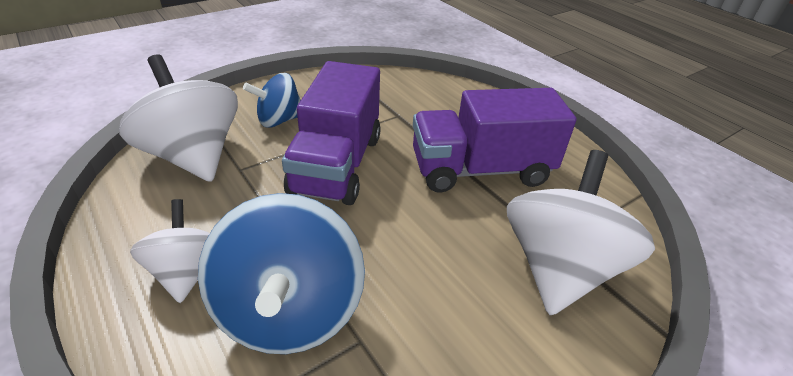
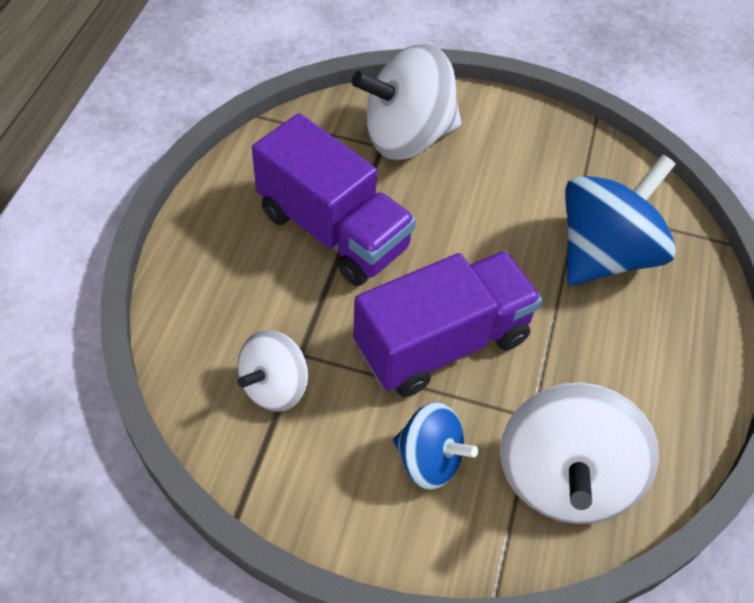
camera: 130 degrees left, 15 degrees up
(186, 272) = (652, 339): white spinning top -> white spinning top (274, 386)

